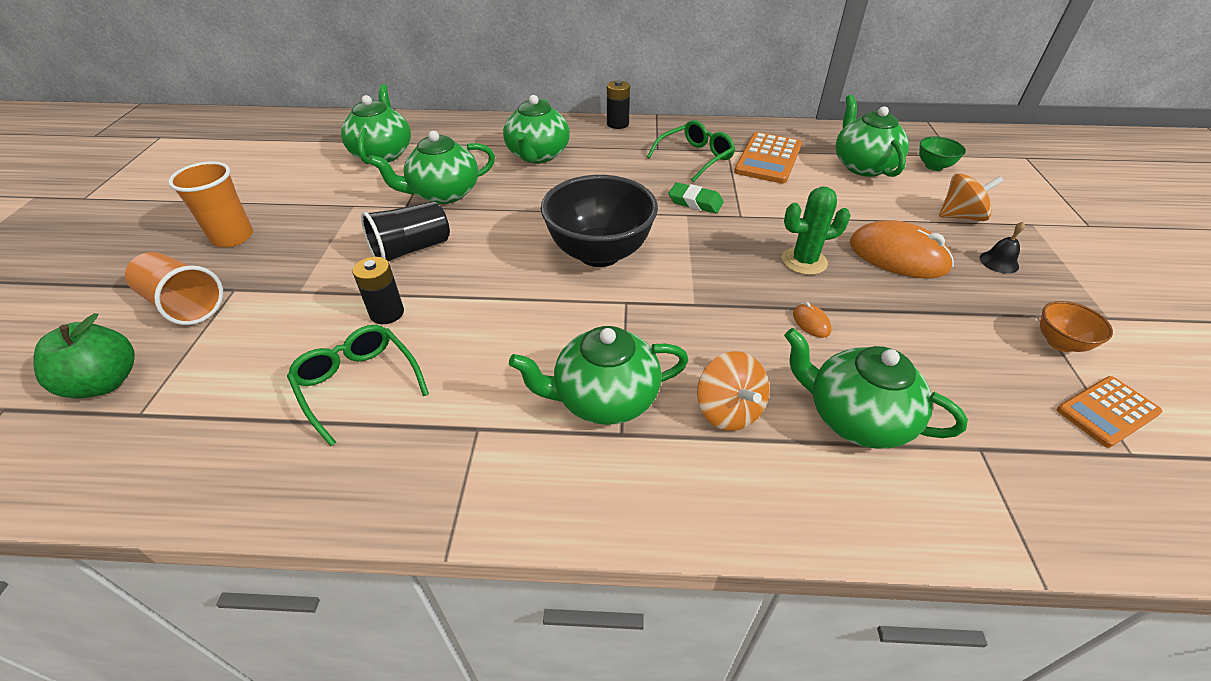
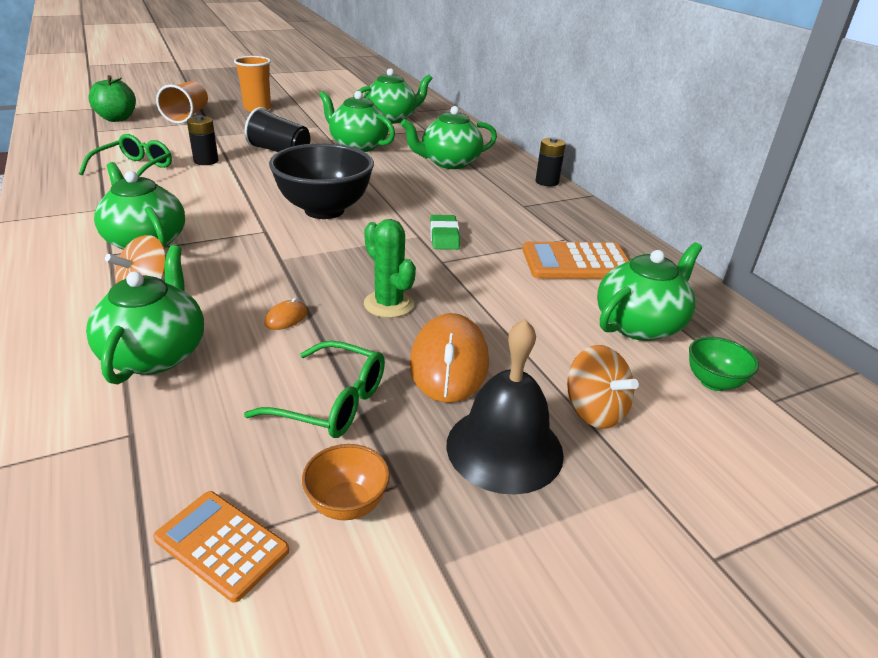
camera: 60 degrees right, 10 degrees down
(695, 158) = (529, 225): green glasses -> green glasses (332, 402)
(999, 262) = (504, 448): black bell -> black bell, size x2.22

